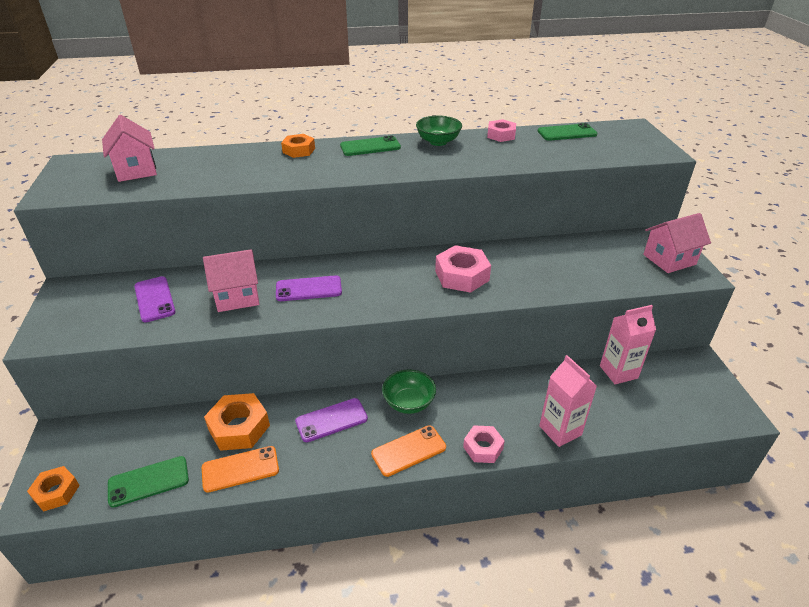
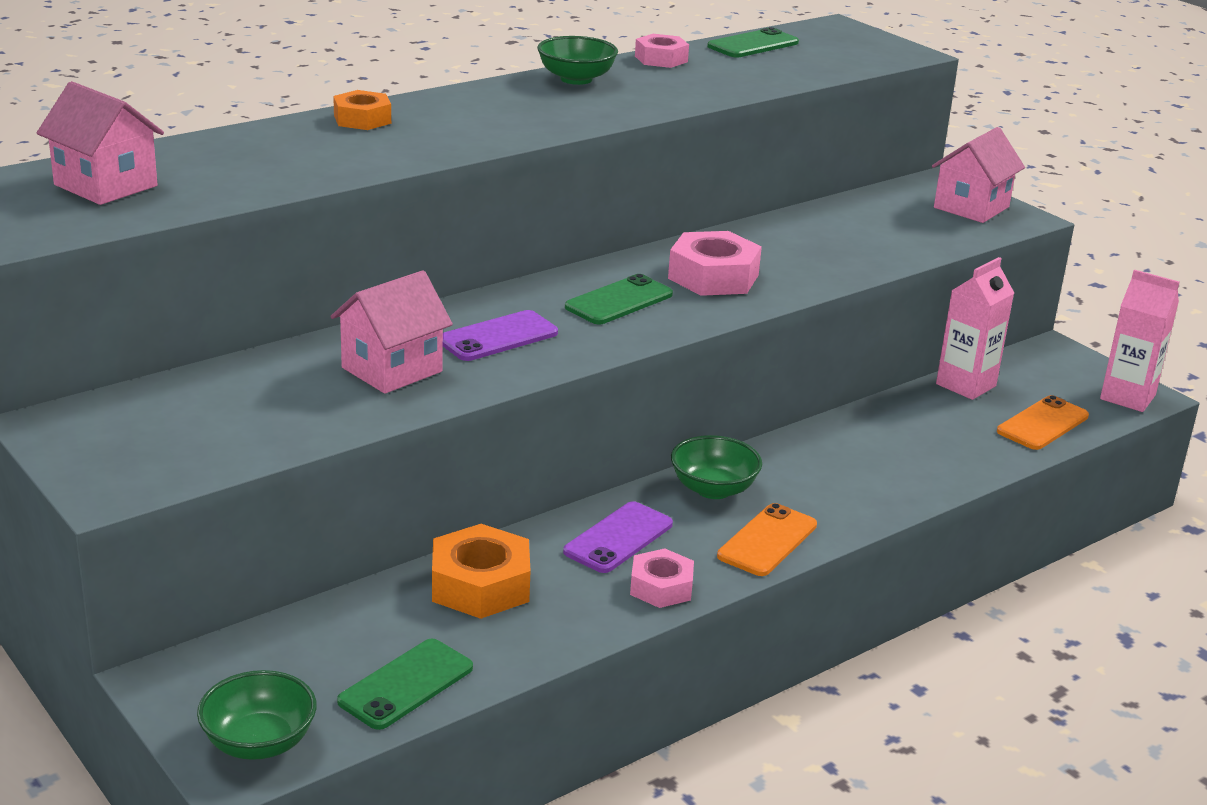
camera: 30 degrees left, 10 degrees down
(56, 492) = (259, 743): orange nut -> green bowl
(154, 299) = (248, 401): purple phone -> none
(240, 469) = (539, 629): orange phone -> orange phone (1042, 424)
(370, 147) = (476, 99): green phone -> green phone (619, 301)
(483, 448) = (864, 510): pink nut -> pink nut (661, 587)
(560, 430) = (946, 466): pink carton -> pink carton (1127, 397)

